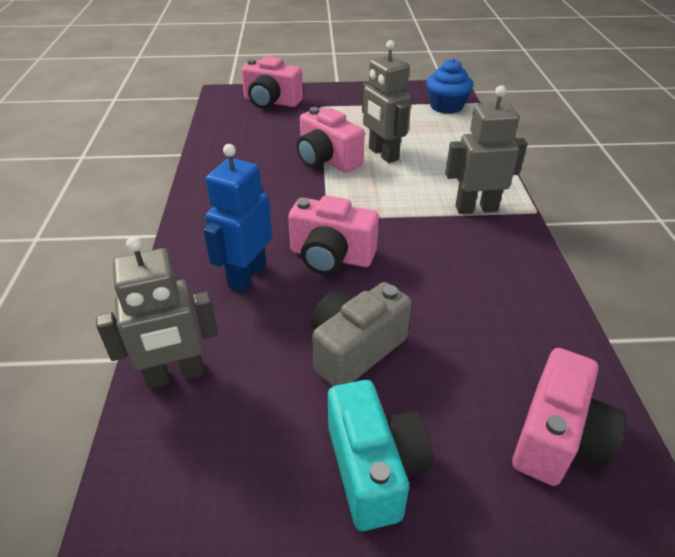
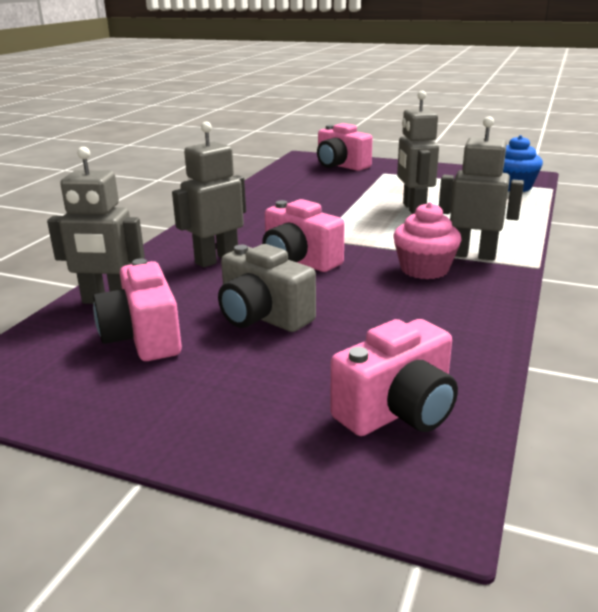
camera: 25 degrees right, 15 degrees down
(247, 275) = (216, 259): blue robot -> grey robot
(327, 160) = (355, 205): pink camera -> pink camera (143, 337)
(355, 349) = (263, 317): grey camera -> grey camera turned 120 degrees counterclockwise
(374, 468) = (208, 385): turquoise camera -> none
(450, 239) = (424, 269): none -> pink cupcake

